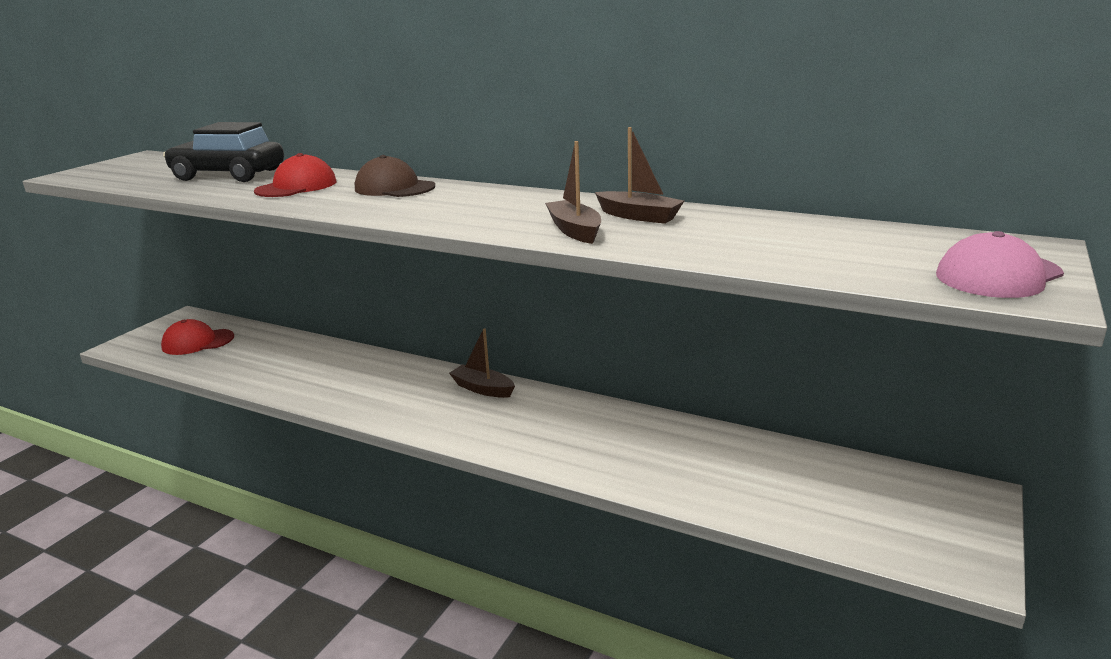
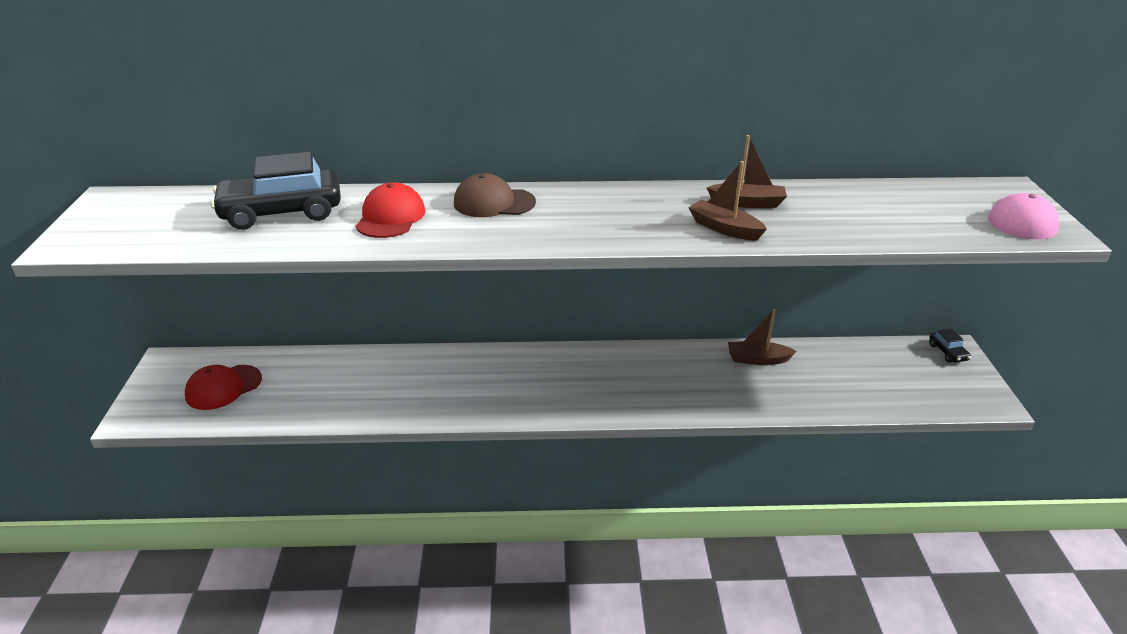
camera: 30 degrees left, 10 degrees up
(483, 389) = (566, 360): brown boat -> brown boat (757, 359)
(961, 495) = (947, 352): none -> black car

